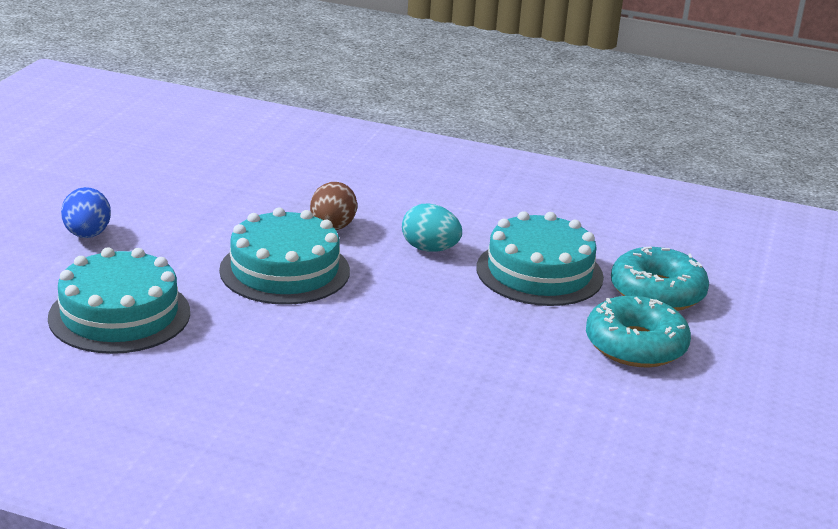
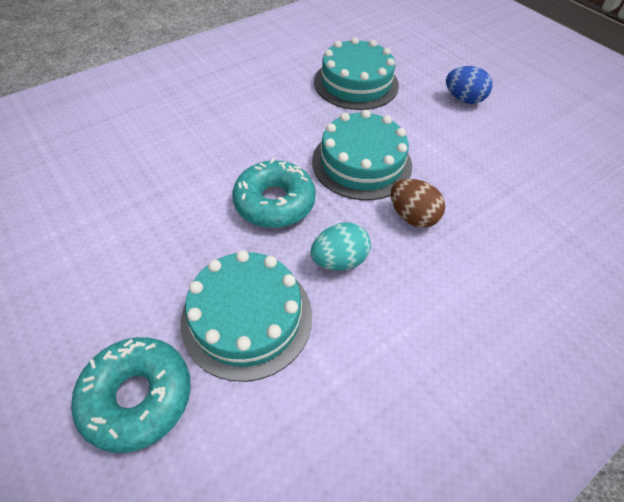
camera: 125 degrees right, 25 degrees up
(635, 345) = (96, 308): turquoise donut -> turquoise donut (274, 202)

